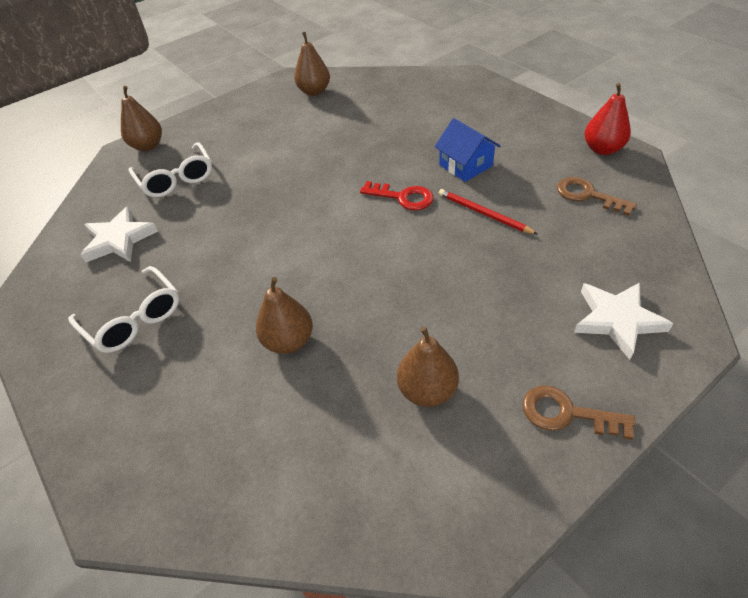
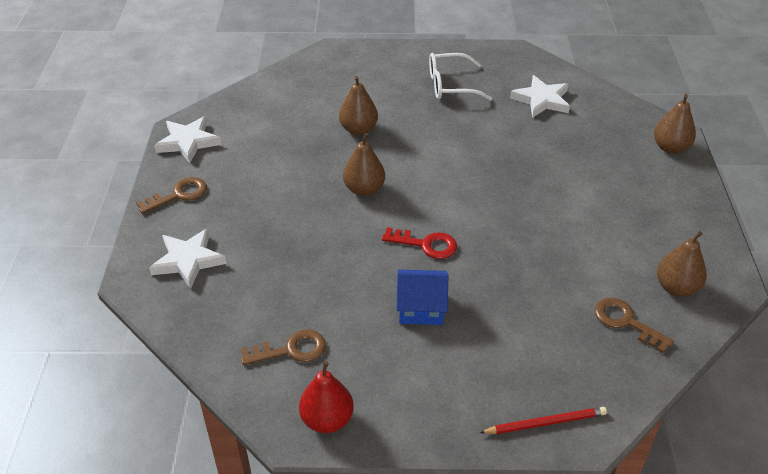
camera: 125 degrees right, 5 degrees down
(176, 179) = (595, 145): white glasses -> none
(367, 95) = (626, 322): none -> brown key
(403, 197) = (426, 244): red key -> red key turned 135 degrees counterclockwise
(427, 390) = (259, 158): brown pear -> brown pear (364, 189)
(483, 213) = (352, 274): red pencil -> red pencil (546, 423)
(484, 500) = (188, 142): none -> white star

